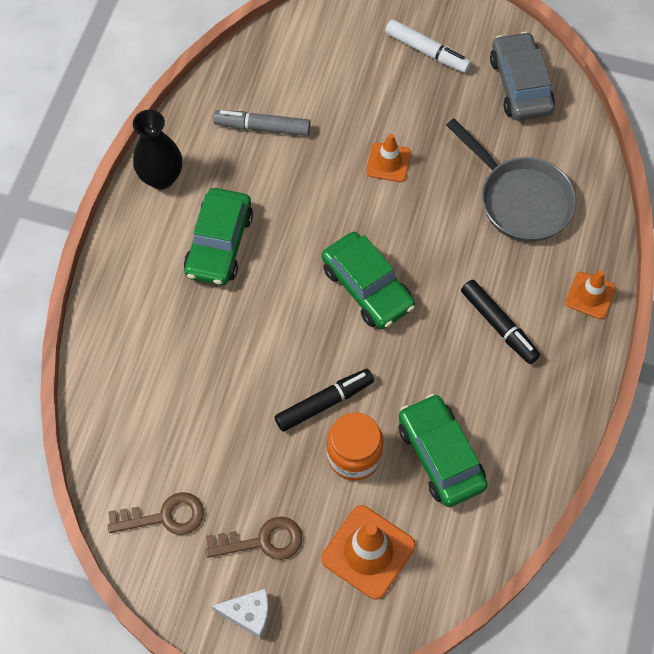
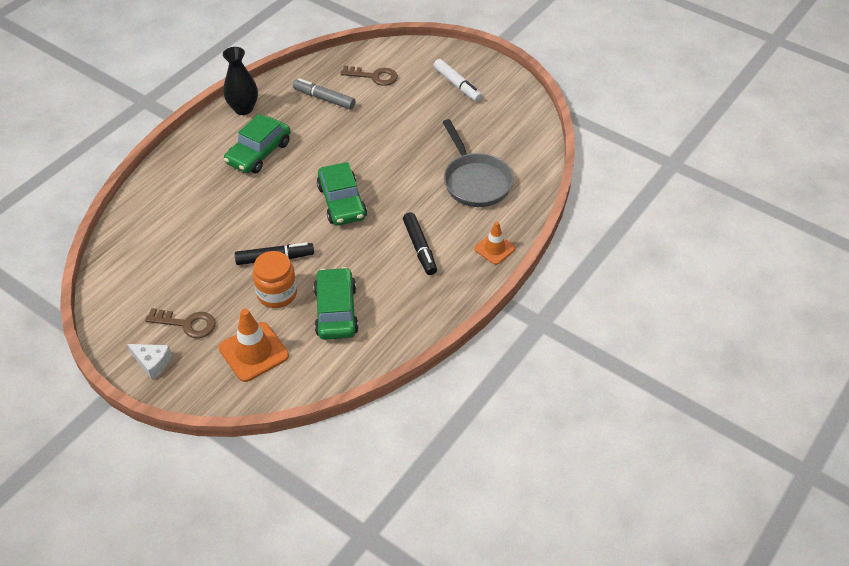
camera: 20 degrees right, 15 degrees down
(164, 516) = (132, 291): brown key -> brown key (374, 76)
(388, 162) = (396, 138): orange traffic cone -> none
(520, 85) = (511, 118): grey car -> none

